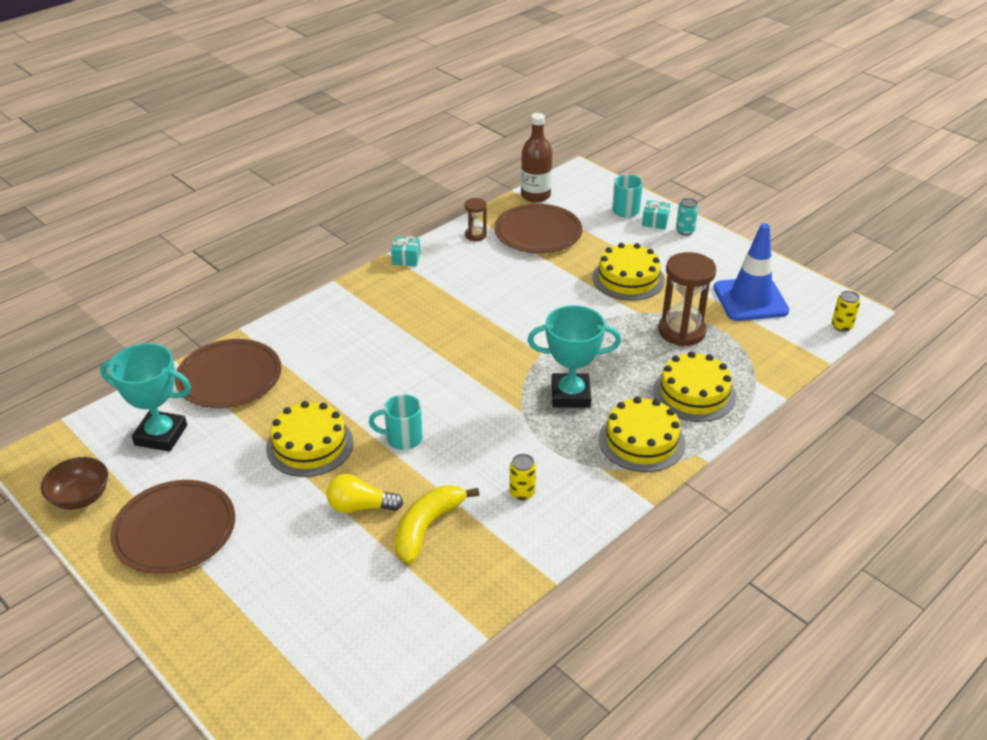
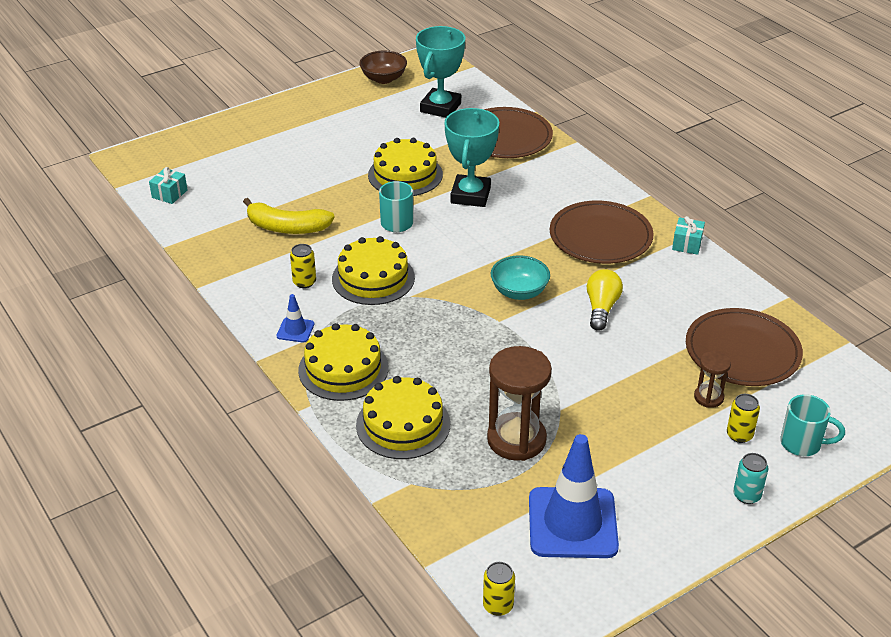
camera: 100 degrees right, 0 degrees up
(175, 530) = (335, 116): brown plate -> brown plate (600, 236)
(360, 506) = (324, 196): yellow light bulb -> yellow light bulb (601, 308)
(427, 527) = (287, 227): yellow banana -> yellow banana turned 150 degrees clockwise
(475, 235) = (736, 299): brown hourglass -> brown hourglass (708, 397)
(497, 345) = (519, 292): none -> turquoise bowl
(535, 195) = (835, 361): brown bottle -> none
(570, 395) = (426, 331): turquoise trophy -> turquoise trophy (470, 195)
(599, 484) = (295, 330): none -> blue traffic cone
(628, 278) = (632, 414): yellow cake -> yellow cake (373, 278)
(629, 233) = (739, 435): none -> yellow can
(655, 222) = (770, 468): turquoise gift -> turquoise gift (169, 194)

